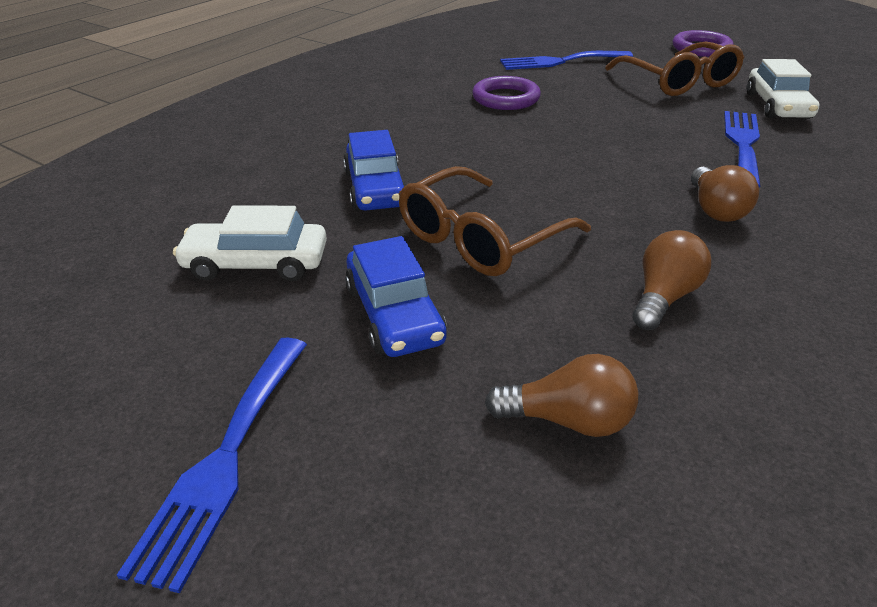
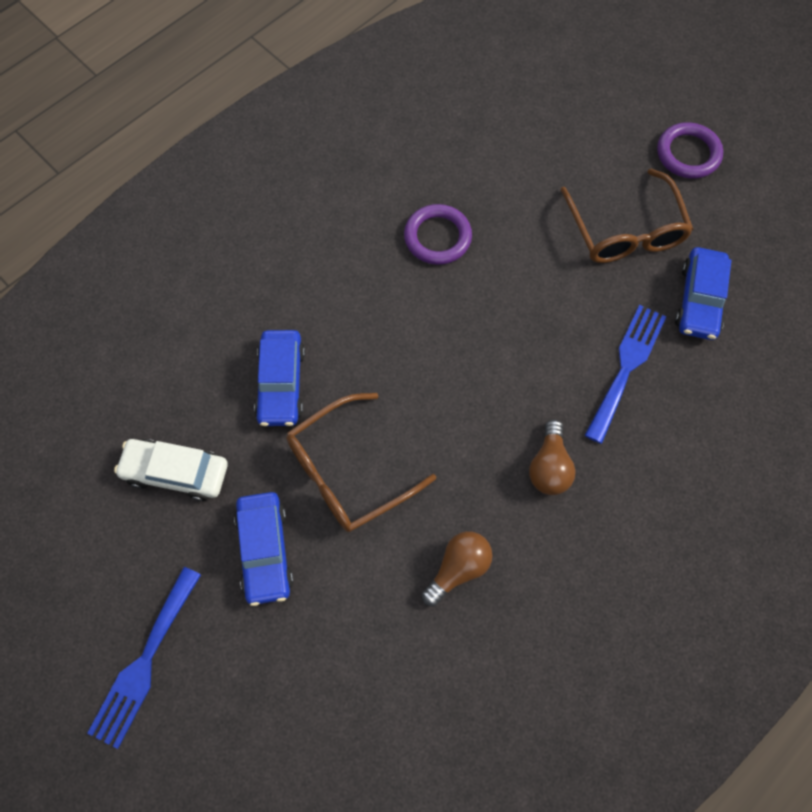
camera: 10 degrees right, 30 degrees up
(560, 61) = (520, 161): blue fork -> none
(568, 420) = (349, 672): brown light bulb -> none
(777, 106) = (699, 300): white car -> blue car

